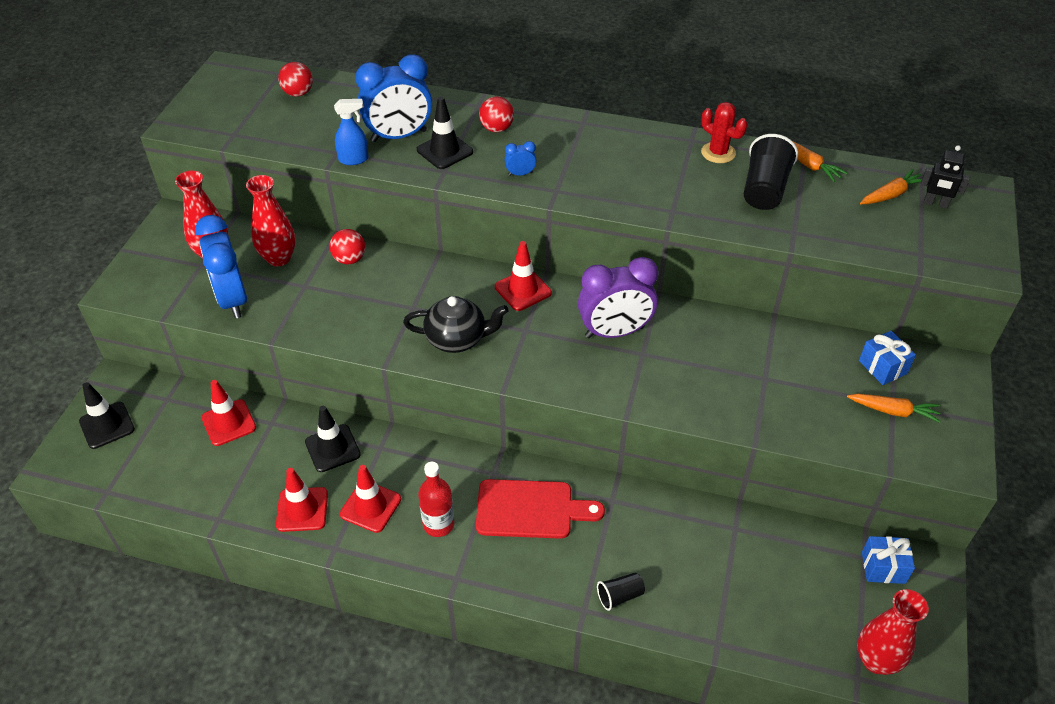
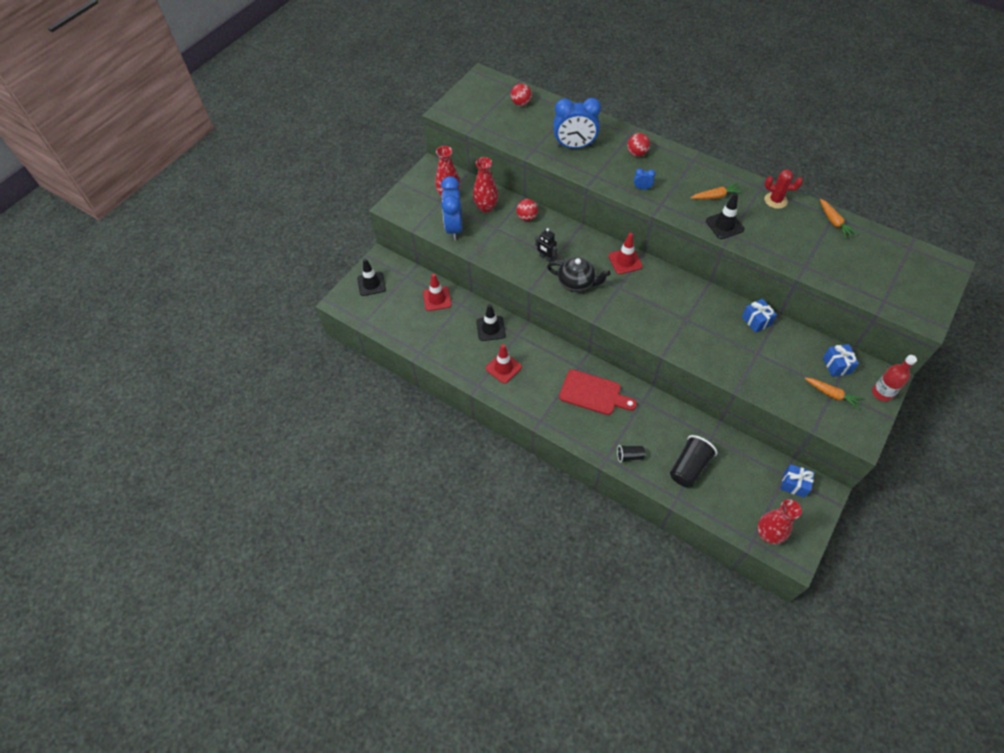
camera: 20 degrees right, 10 degrees up
(302, 509) = (465, 359): red traffic cone -> none
(354, 159) = (543, 157): blue spray bottle -> none
(438, 524) = (538, 388): red bottle -> red bottle (881, 393)
(445, 151) = (600, 162): black traffic cone -> black traffic cone (724, 225)
(614, 332) = (673, 301): purple clock -> none
(718, 153) = (775, 200): red cactus -> red cactus turned 45 degrees counterclockwise
(745, 331) = (756, 321): none -> blue gift
(764, 190) = (797, 233): black cup -> black cup (689, 467)
(891, 194) = (882, 255): orange carrot -> orange carrot (716, 196)
(935, 204) = (910, 268): black robot -> black robot (546, 258)

